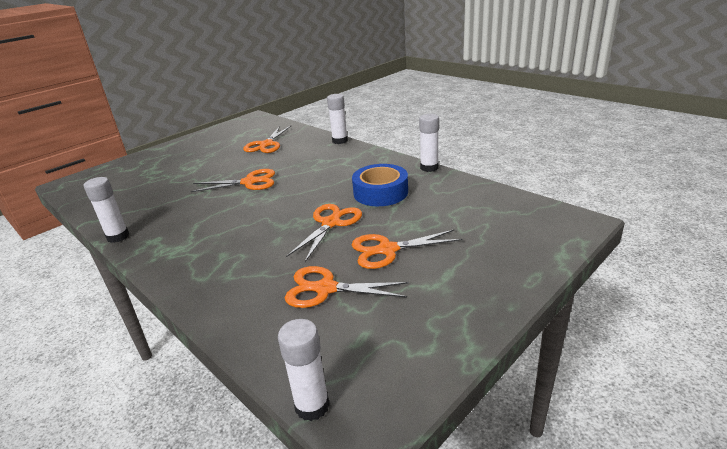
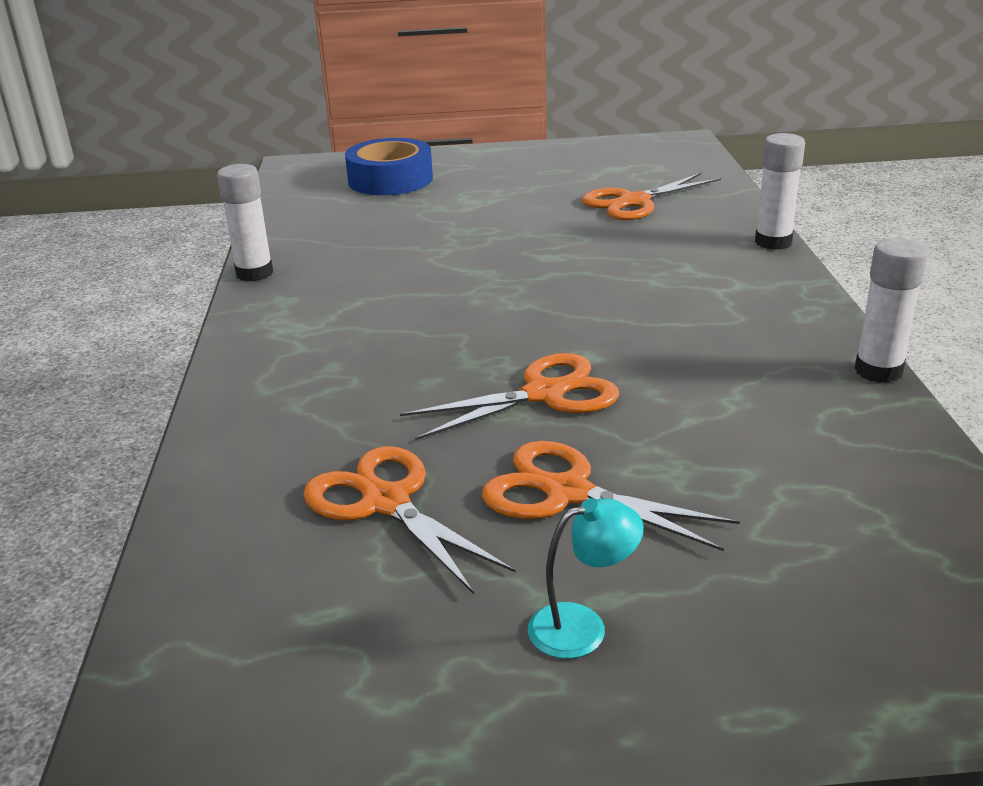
camera: 40 degrees right, 0 degrees up
(249, 182) = (519, 261): orange scissors -> none
(312, 406) = (136, 666): white glue stick -> none
(380, 192) = (707, 378): blue tape -> blue tape (390, 180)
(452, 286) = (582, 626): none -> turquoise lamp

